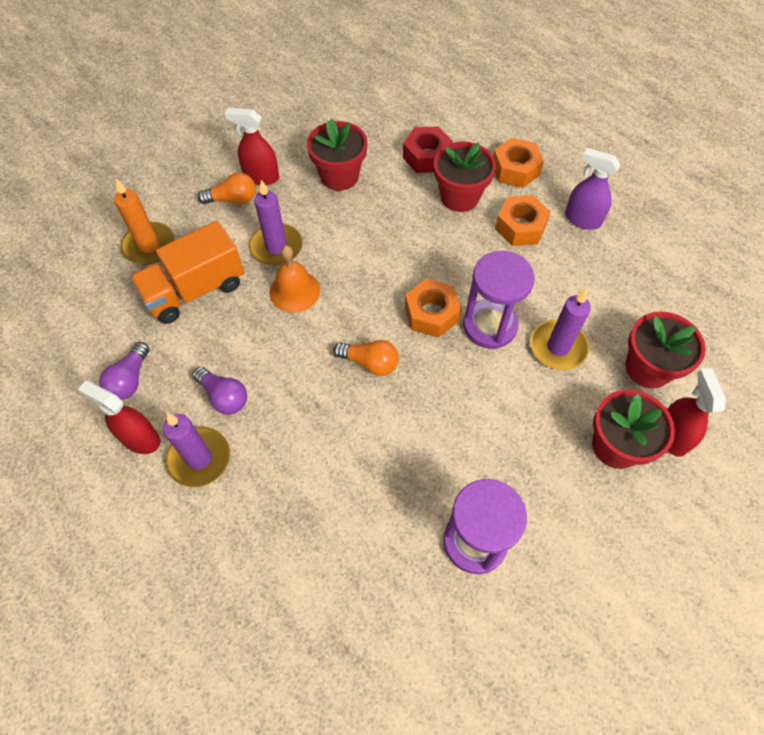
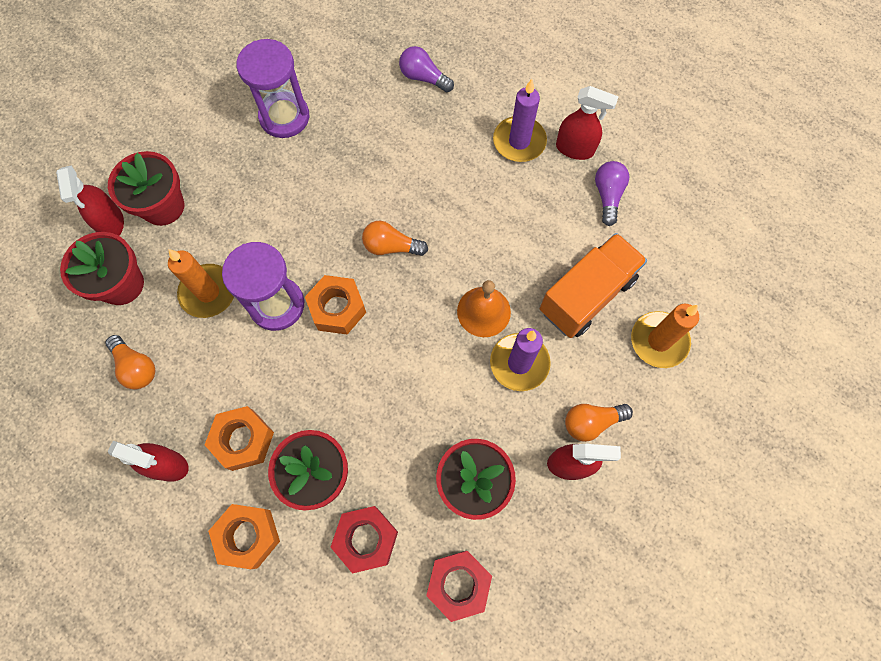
camera: 170 degrees right, 10 degrees up
(224, 397) = (517, 194): purple light bulb -> purple light bulb (423, 78)
(365, 126) = (458, 584): none -> red nut
(558, 347) = (208, 292): purple candle -> orange candle
(582, 219) = (168, 465): purple spray bottle -> red spray bottle
(620, 293) = (136, 367): none -> orange light bulb

